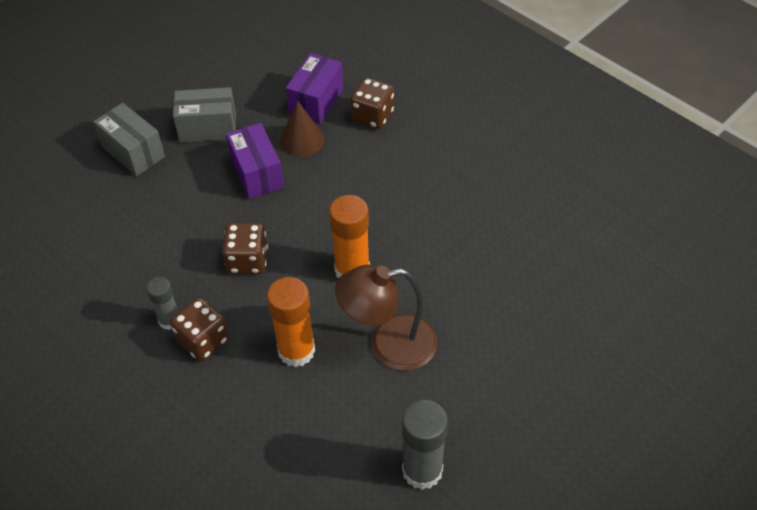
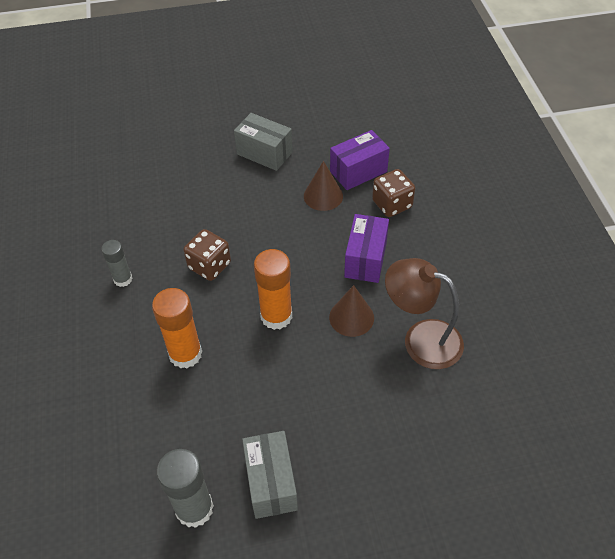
camera: 35 degrees right, 0 degrees up
(133, 152) = (201, 145): grey box -> grey box (271, 482)
(203, 340) = (131, 307): brown dice -> none
(257, 173) = (270, 204): purple box -> purple box (365, 259)
(389, 344) = (254, 391): brown lamp -> brown lamp (421, 339)
(420, 233) = (351, 317): none -> brown cone

